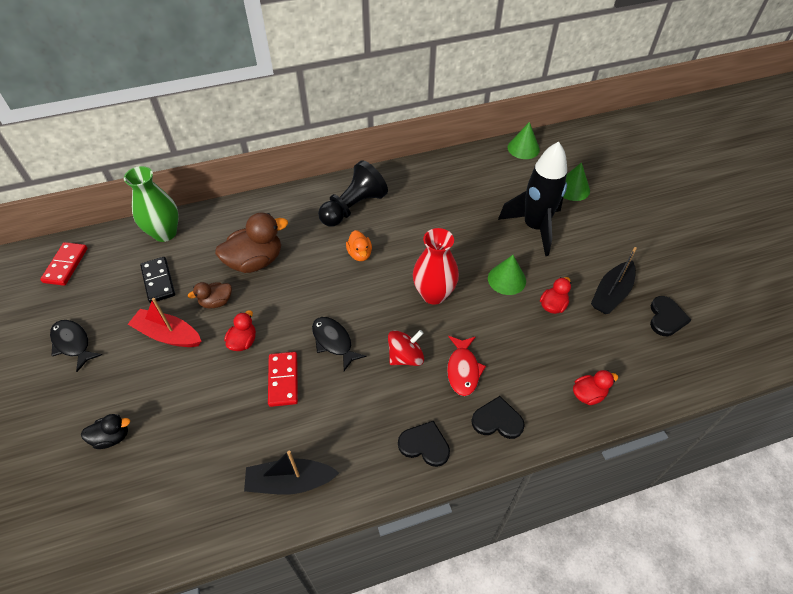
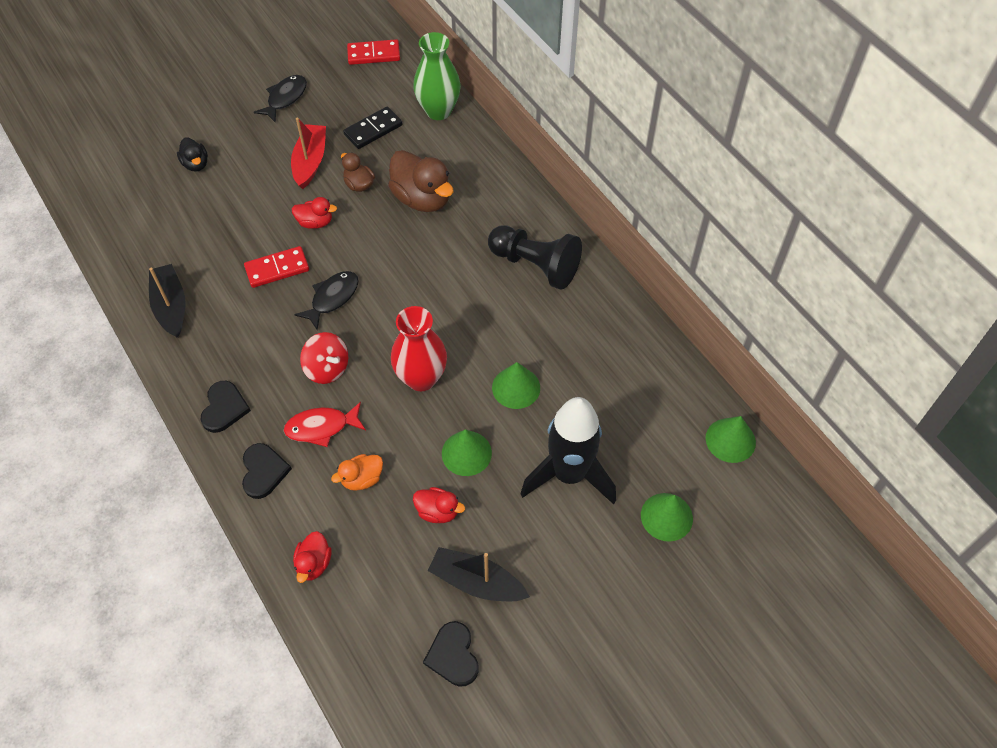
camera: 75 degrees right, 5 degrees up
(360, 254) = (461, 291): orange duck -> orange duck (362, 479)
(457, 240) = (516, 387): none -> green cone
(588, 394) = (314, 563): red duck -> red duck turned 45 degrees clockwise
(666, 318) = (453, 655): black heart -> black heart turned 75 degrees clockwise

